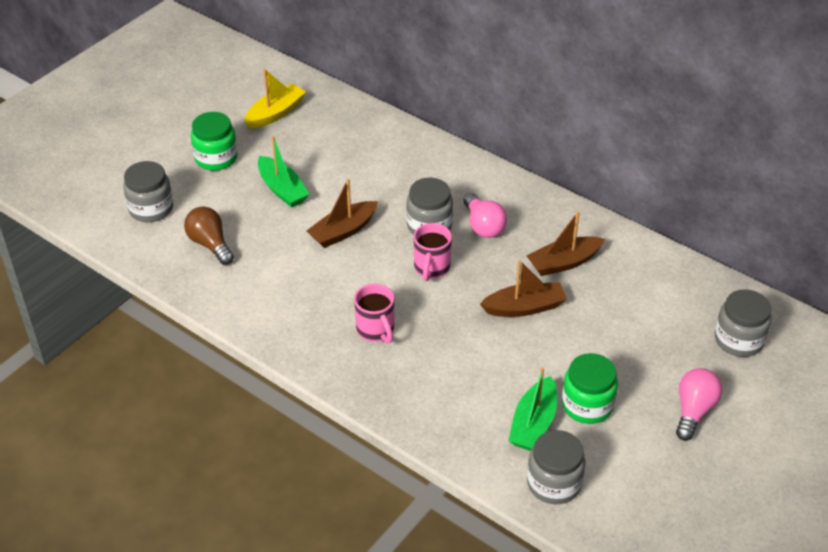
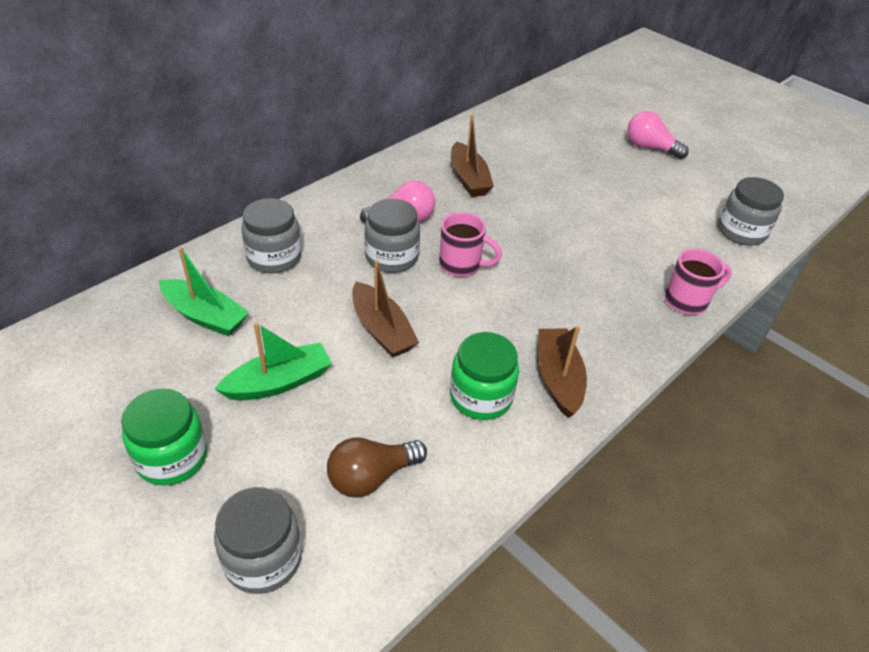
camera: 85 degrees left, 0 degrees up
(275, 113) = (101, 375): yellow boat -> none
(376, 330) = (554, 321): pink mug -> pink mug (687, 301)
(524, 307) = (527, 212): brown boat -> brown boat (558, 378)
(533, 423) = (675, 231): green boat -> green boat (205, 316)
(587, 405) = (649, 198): green jar -> green jar (481, 397)
(738, 340) = (572, 113): grey jar -> grey jar (274, 257)

